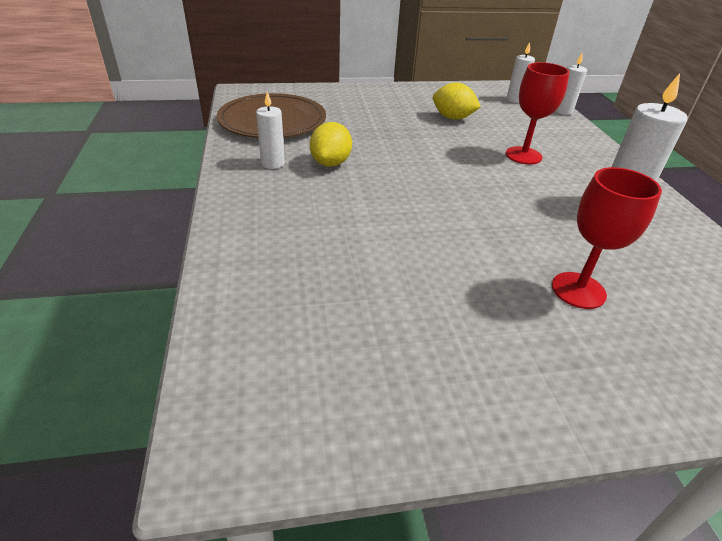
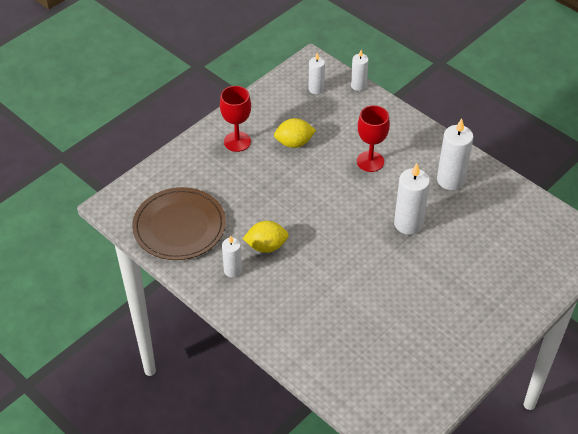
camera: 35 degrees left, 10 degrees up
(331, 163) = (266, 246): yellow lemon -> yellow lemon turned 75 degrees counterclockwise
(521, 216) = (408, 224): none -> white candle
(578, 290) = (468, 264): red goblet -> red goblet (237, 141)

